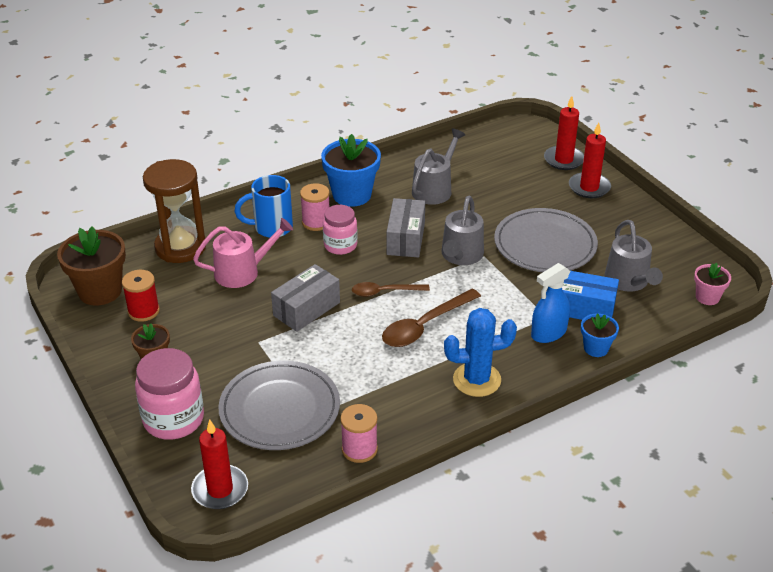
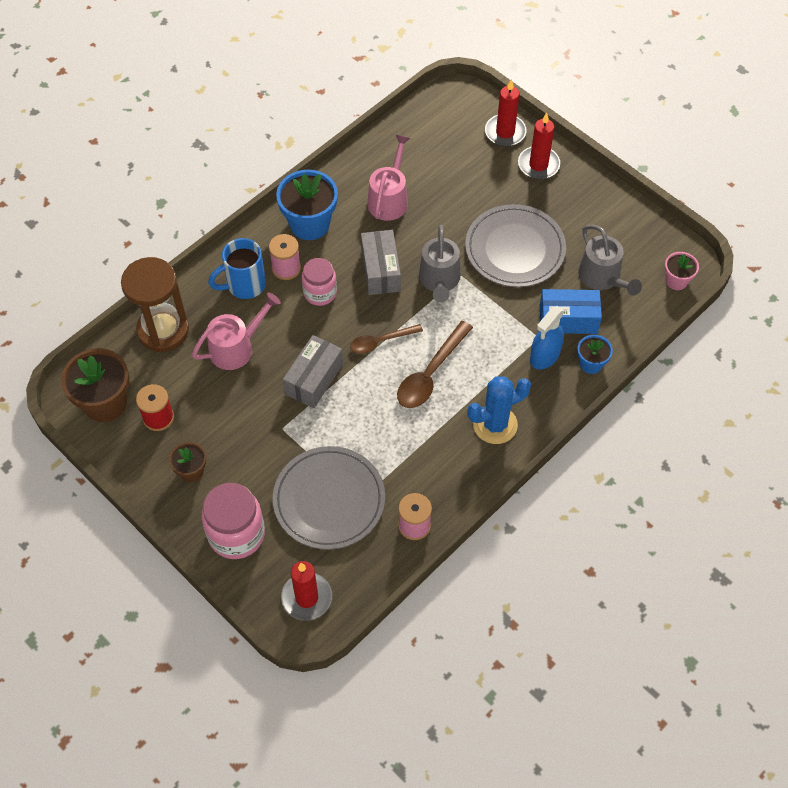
camera: 15 degrees left, 20 degrees up
(434, 189) = (389, 199): grey watering can -> pink watering can

